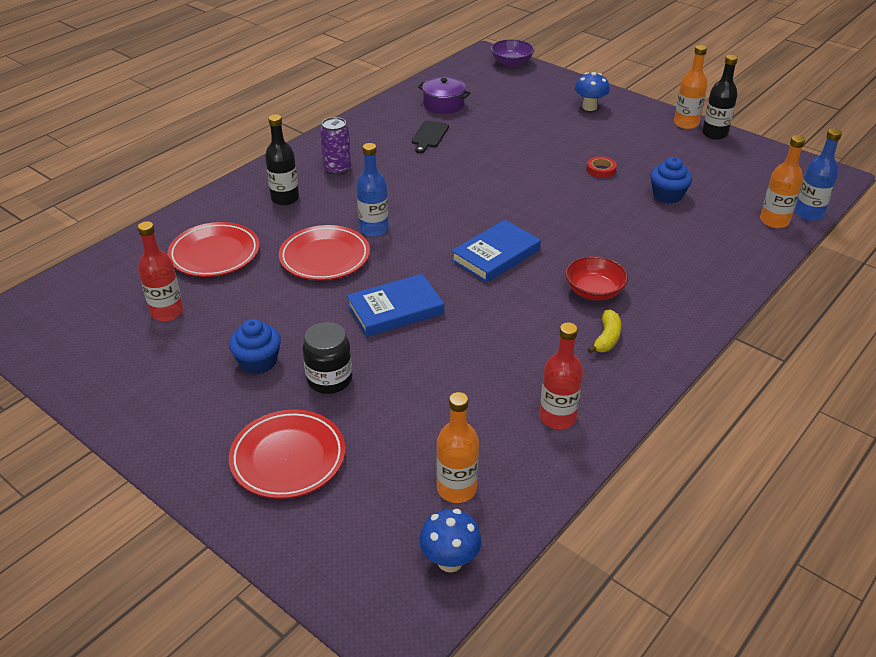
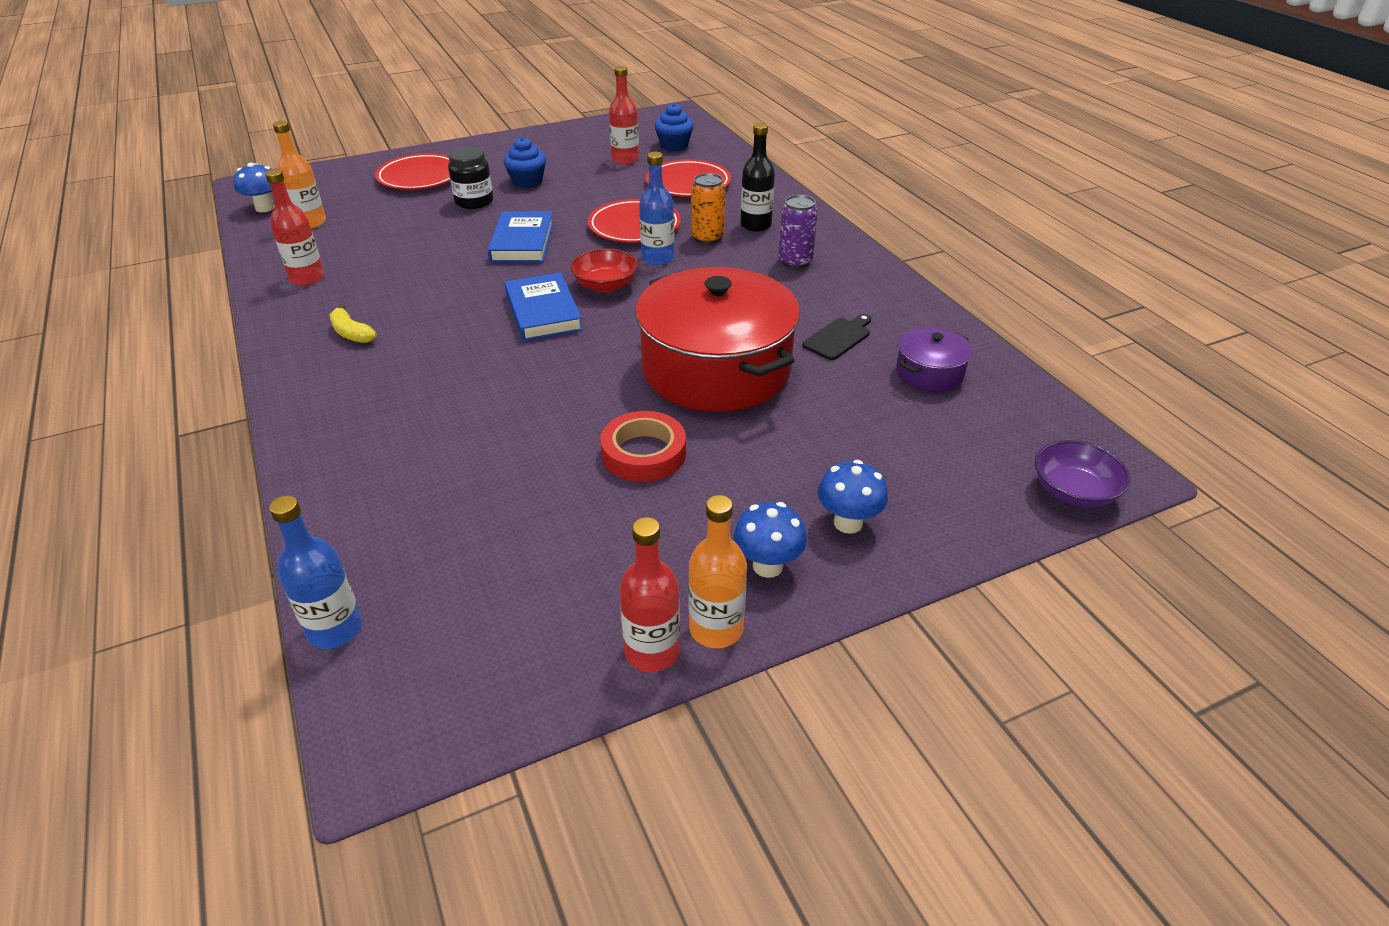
camera: 115 degrees right, 0 degrees up
(322, 215) = (707, 238): none -> orange can
(429, 136) = (838, 337): black cutting board -> black cutting board turned 90 degrees clockwise
(501, 168) = (716, 369): none -> red pot
(594, 291) = (420, 351): red bowl -> red bowl (605, 285)
(601, 170) = (644, 453): red tape -> red tape, size x1.77
(638, 120) = (767, 566): none -> blue mushroom
(667, 195) = (527, 490): blue cupcake -> blue cupcake (674, 145)
(714, 134) = (652, 651): black bottle -> red bottle
(774, 221) = (364, 573): orange bottle -> none

